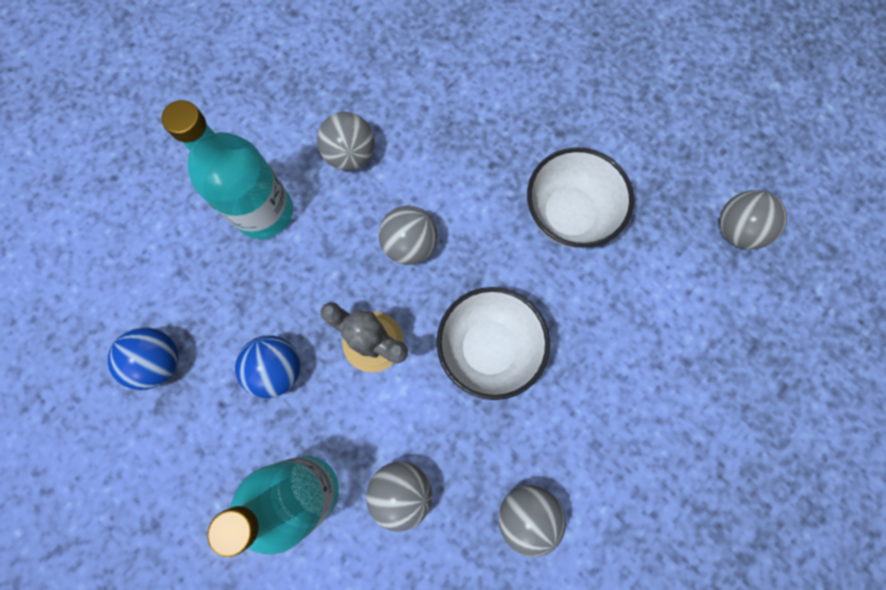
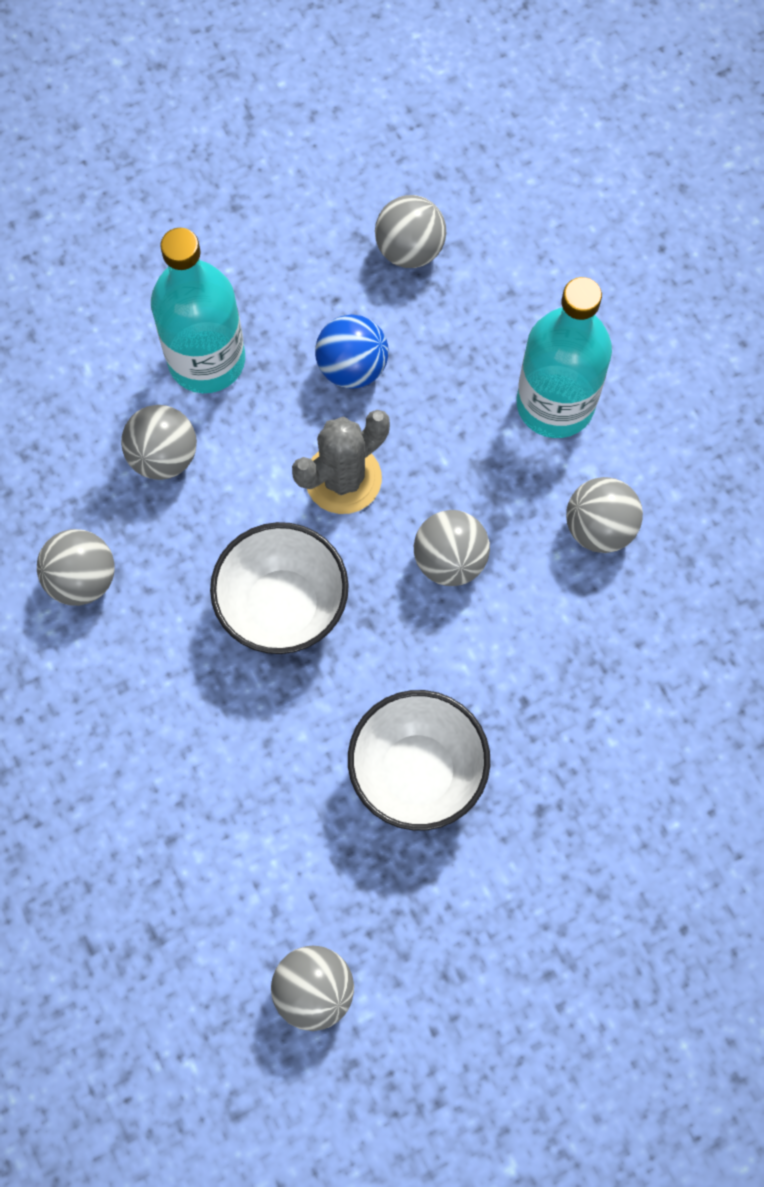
camera: 110 degrees right, 5 degrees down
(160, 361) = (409, 249): blue ball -> grey ball

